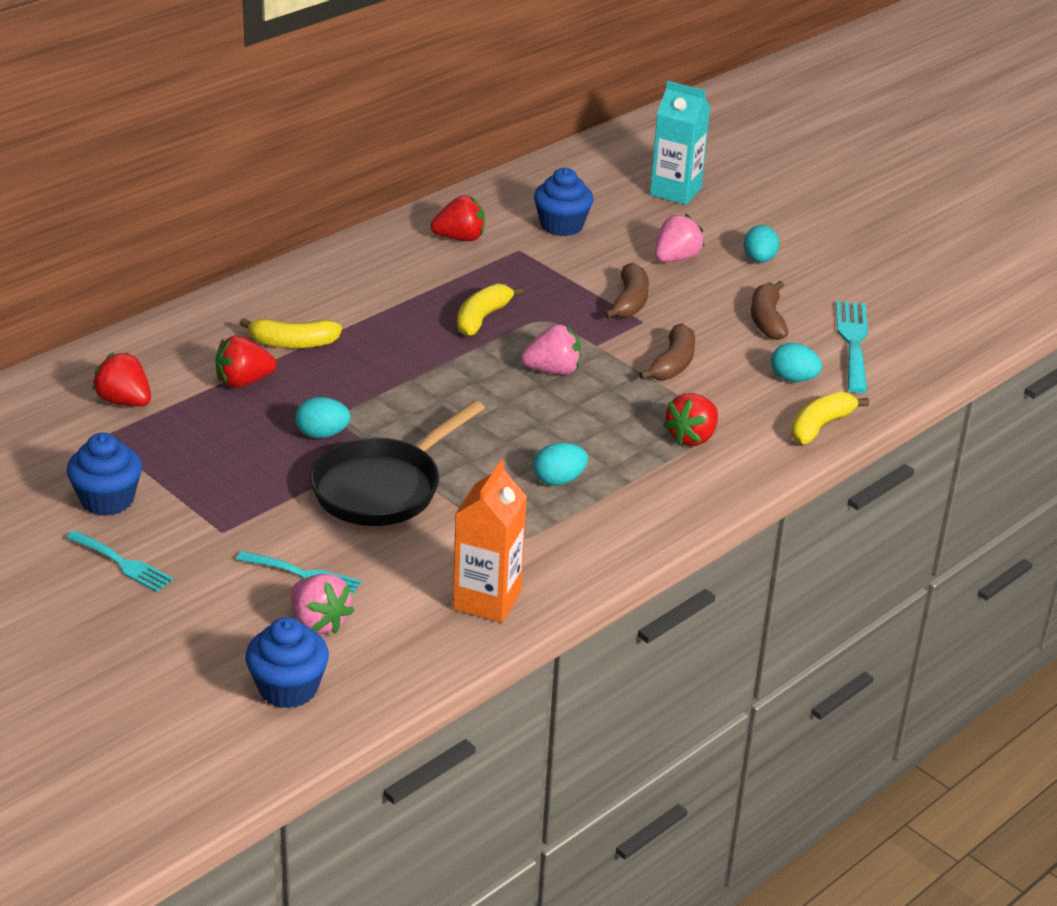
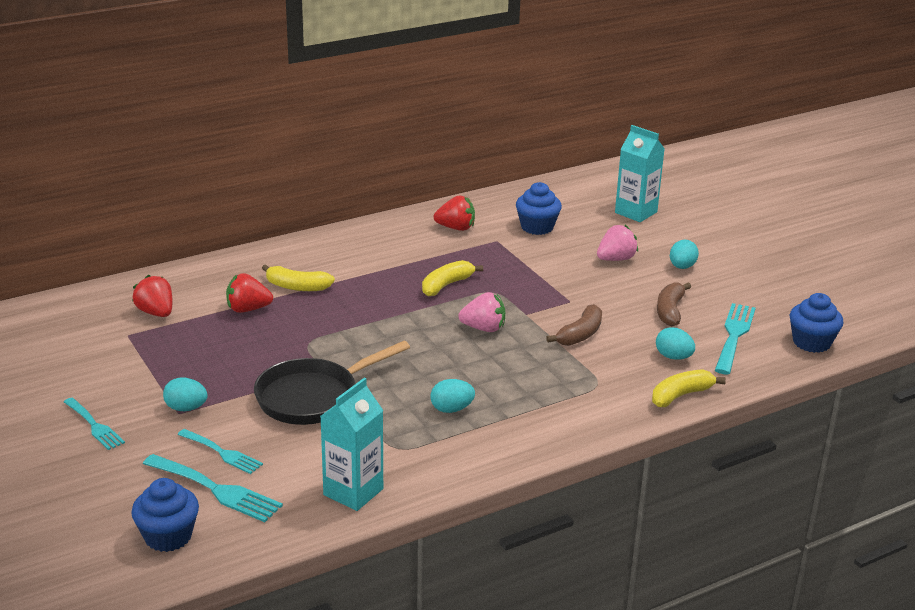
camera: 15 degrees right, 5 degrees down
(107, 500) = (108, 379): blue cupcake -> blue cupcake (811, 342)
(319, 622) = (216, 490): pink strawberry -> turquoise fork
(322, 434) = (287, 353): turquoise egg -> turquoise egg (186, 408)
(487, 600) = (353, 492): orange carton -> turquoise carton
(630, 302) = (566, 286): brown banana -> none
(692, 437) = (572, 391): red strawberry -> none

